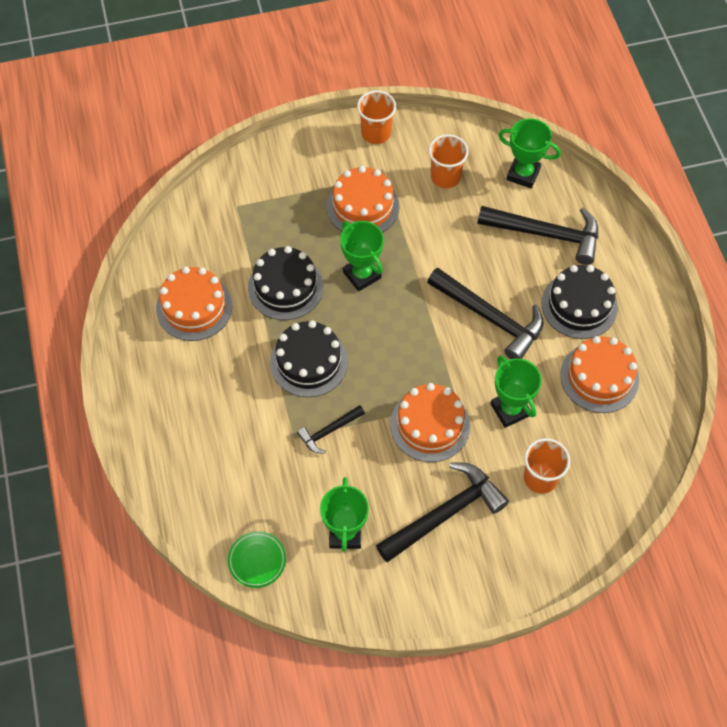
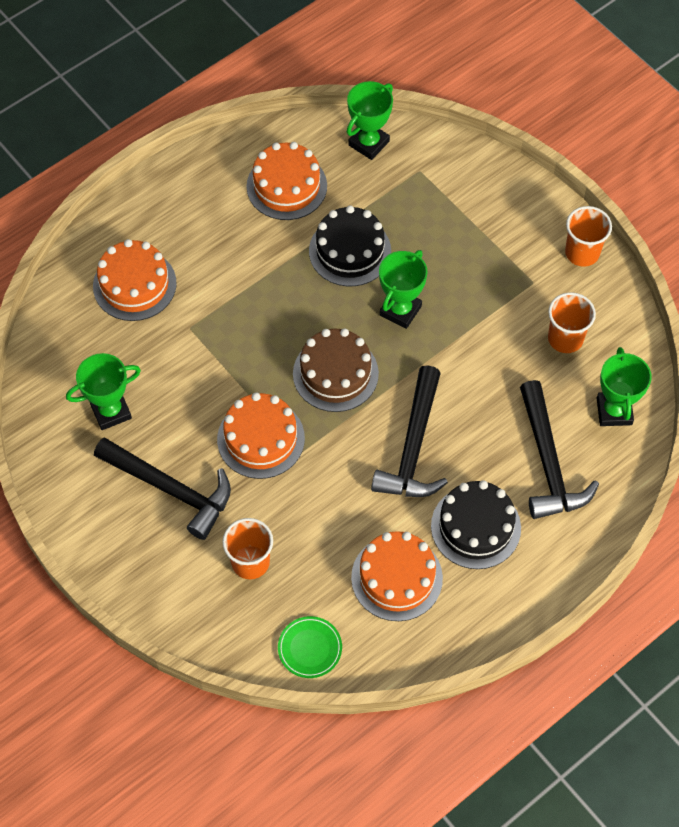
camera: 65 degrees right, 0 degrees up
(257, 560) = (52, 350): green plate -> green plate (310, 648)
(308, 362) = (277, 306): black cake -> none
(329, 431) = (210, 354): black hammer -> none
(363, 206) = (483, 278): orange cake -> orange cake (134, 285)
(396, 345) = (335, 373): none -> brown cake
(510, 410) = (314, 505): green trophy -> green trophy (368, 143)

